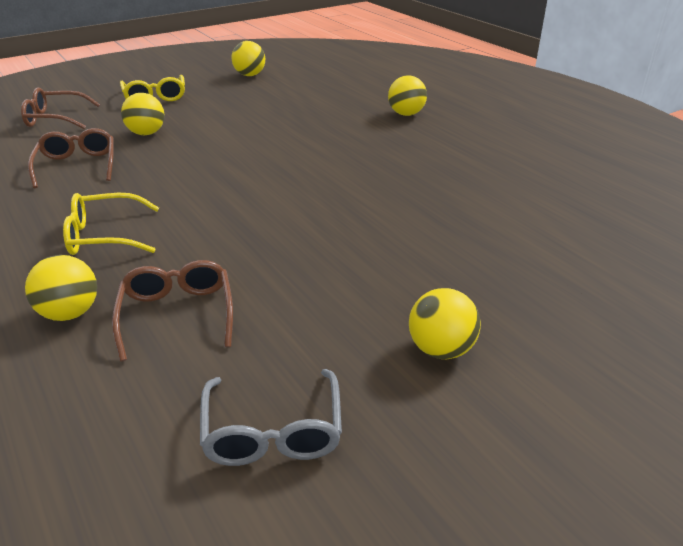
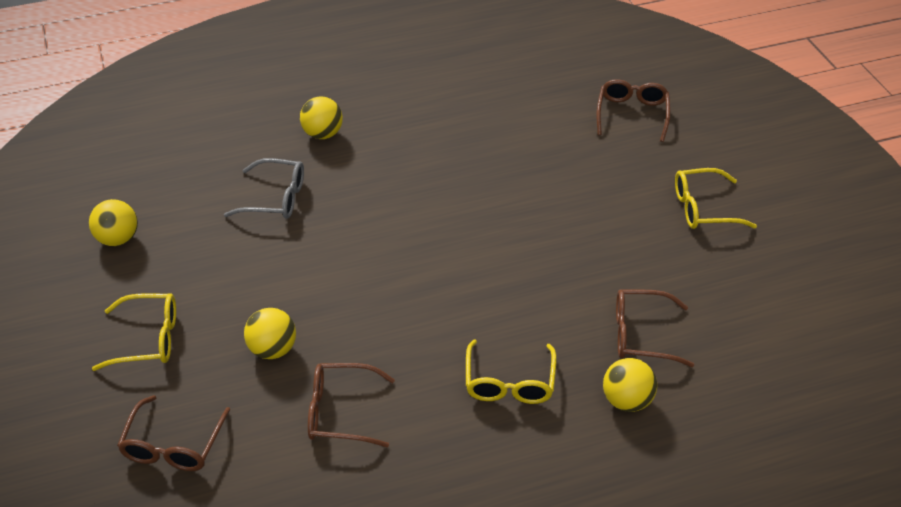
camera: 75 degrees left, 10 degrees up
(273, 432) = (765, 296): grey glasses -> grey glasses (275, 198)
(441, 349) = (703, 208): yellow ball -> yellow glasses
(593, 269) = (632, 114): none -> brown glasses

